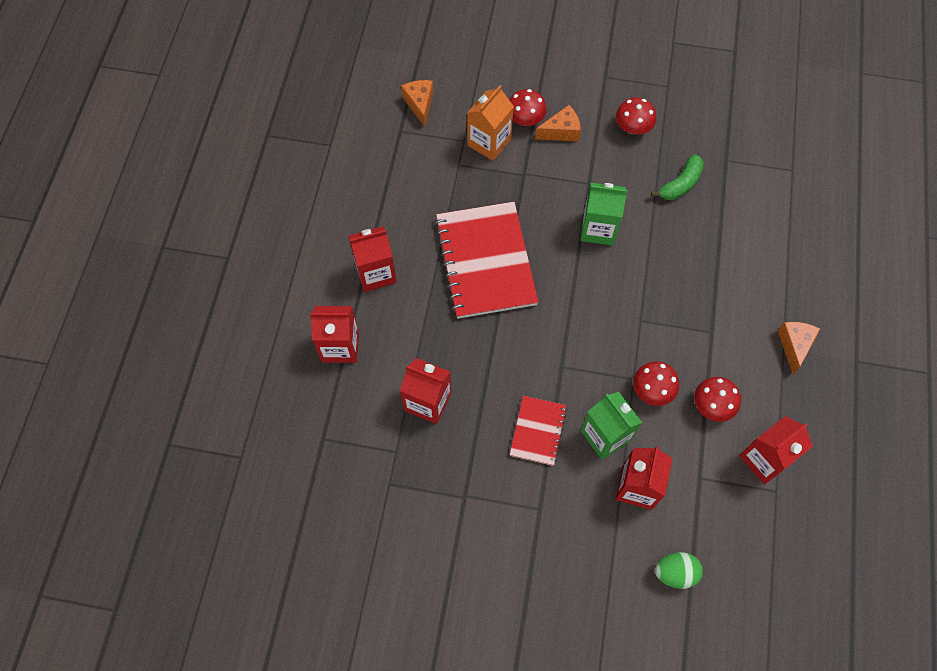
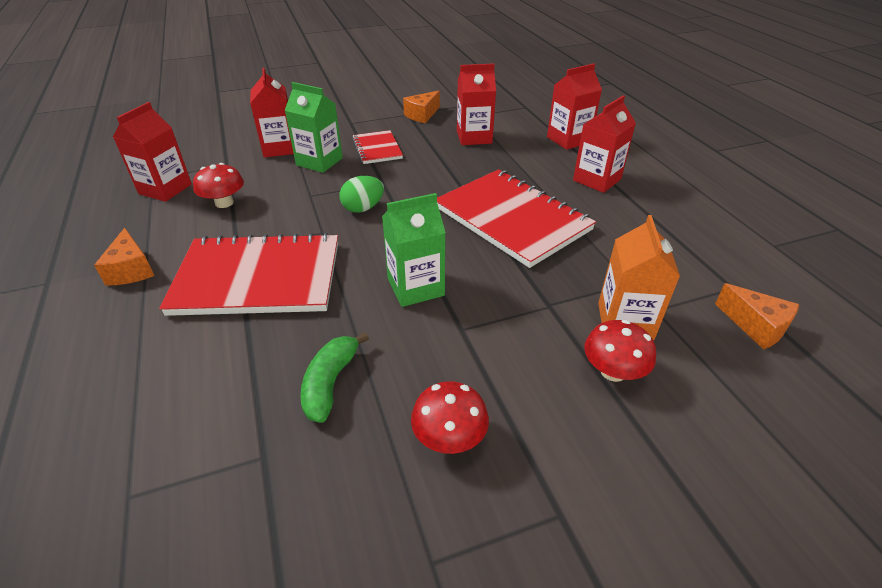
camera: 150 degrees right, 25 degrees down
(561, 131) = (550, 378): orange cheese -> orange cheese (422, 115)
(652, 390) = (288, 194): red mushroom -> none
(675, 573) = (235, 126): green egg -> green egg (363, 208)
(702, 290) = (258, 278): none -> red notebook

